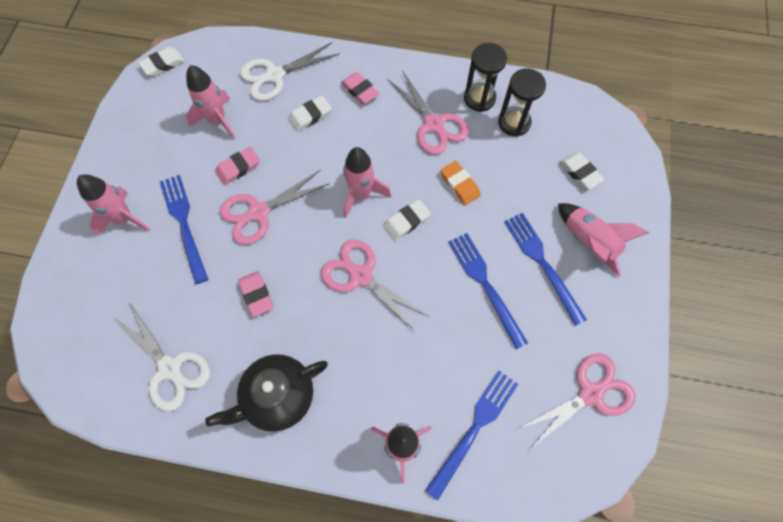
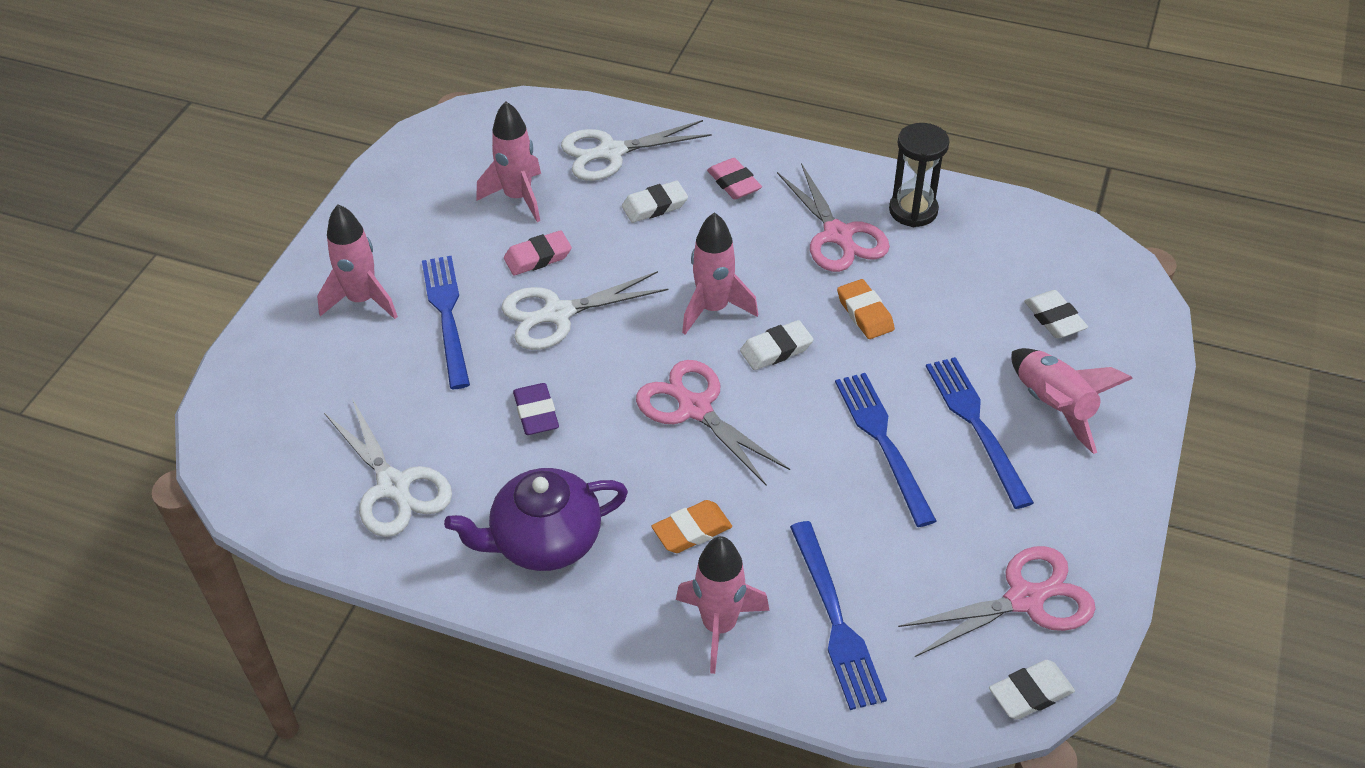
camera: 10 degrees right, 20 degrees down
(163, 64) = (452, 123): white eraser -> white eraser (1030, 693)
(256, 295) = (536, 413): pink eraser -> purple eraser
(259, 212) = (558, 314): pink scissors -> white scissors
(277, 396) = (544, 541): black teapot -> purple teapot
(373, 373) = (692, 530): none -> orange eraser
(474, 429) = (835, 620): blue fork -> blue fork turned 120 degrees clockwise
(514, 122) = (961, 246): black hourglass -> none

